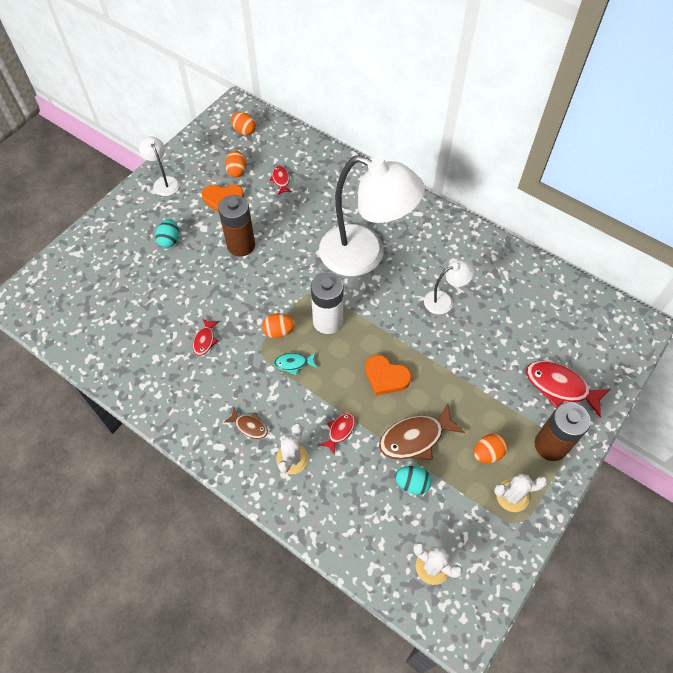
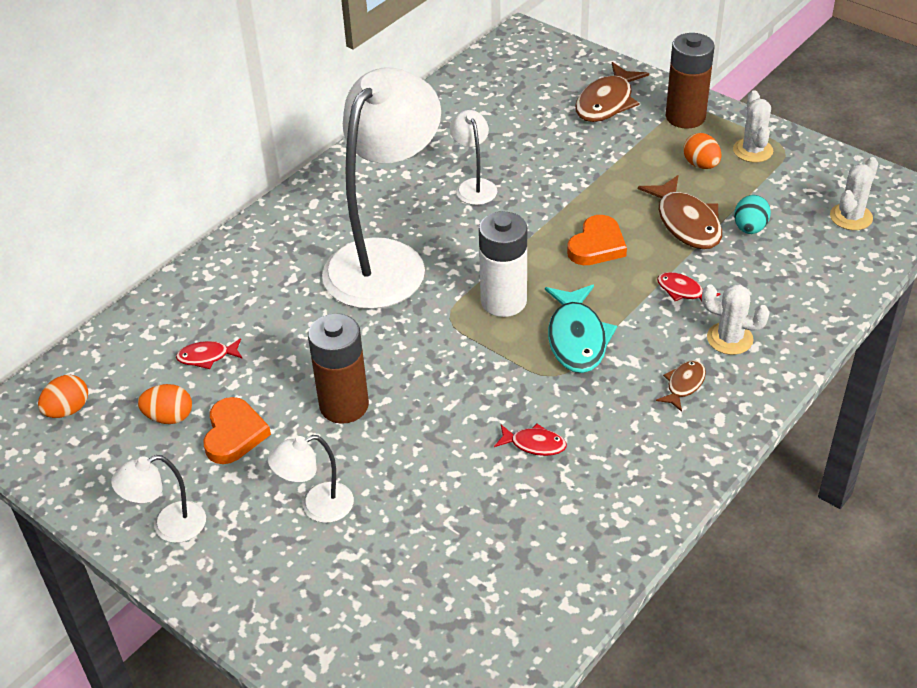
camera: 85 degrees left, 15 degrees down
(169, 240) = (317, 507): turquoise egg -> white lamp
(279, 331) = (520, 355): orange egg -> none
(293, 363) = (577, 338): turquoise fish -> turquoise fish, size x1.88
(560, 387) = (606, 102): red fish -> brown fish

